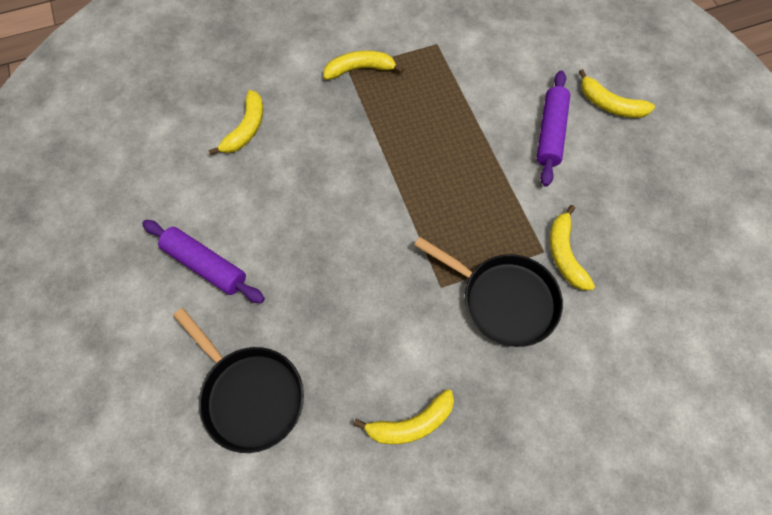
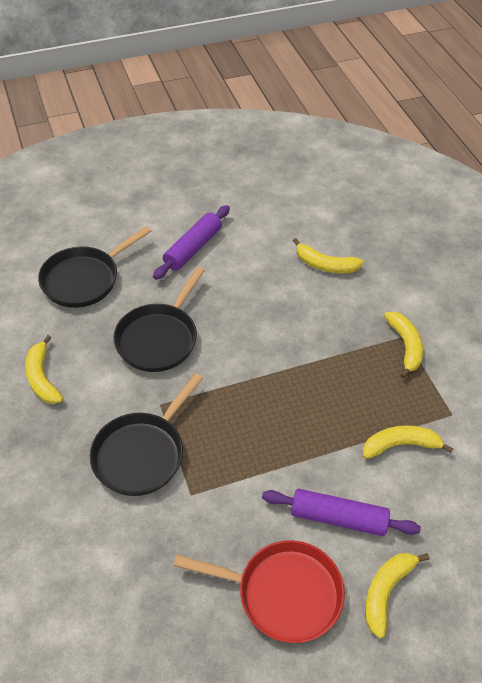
camera: 90 degrees right, 15 degrees down
(349, 294) = (159, 338): none -> black pan
(565, 254) = (187, 513): yellow banana -> yellow banana (401, 445)
(626, 176) = (282, 593): none -> red pan

